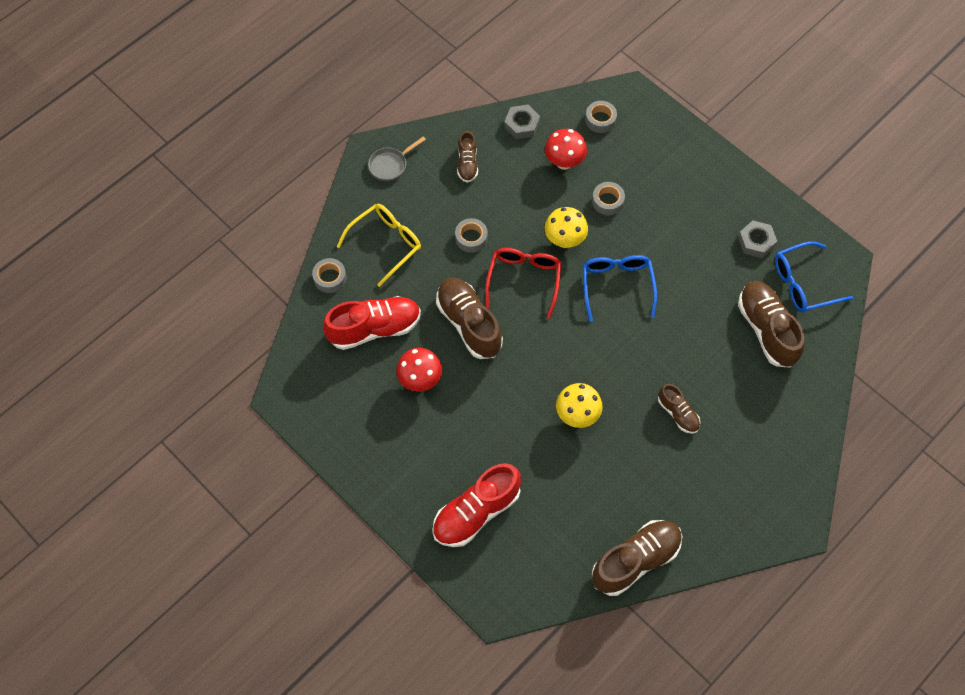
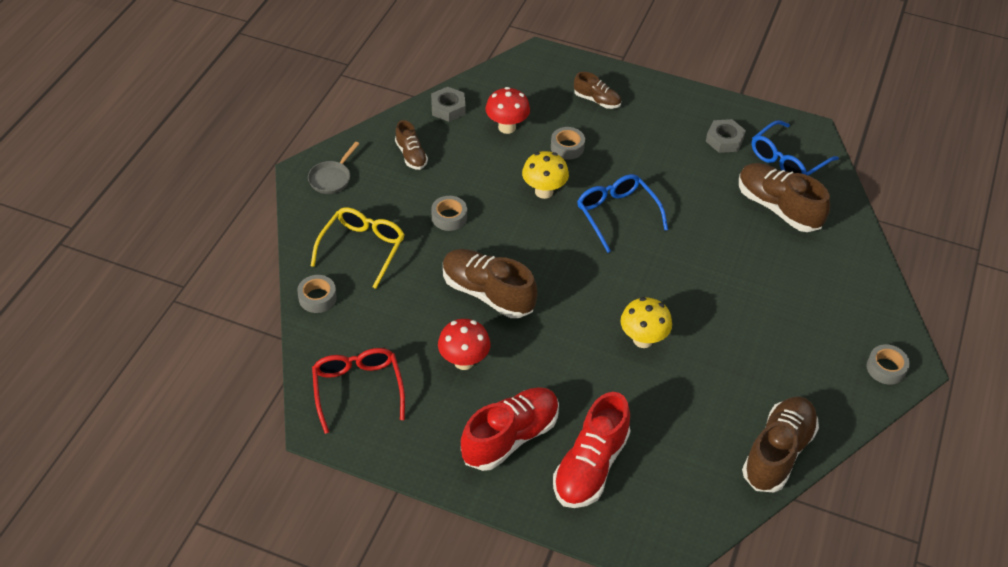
camera: 25 degrees left, 15 degrees down
(374, 328) = (389, 329): red shoe -> red shoe (510, 437)
(524, 280) = (522, 237): red glasses -> red glasses (358, 389)
(600, 120) = (522, 84): grey tape -> grey tape (886, 368)
(678, 413) = (739, 305): brown shoe -> brown shoe (596, 100)

